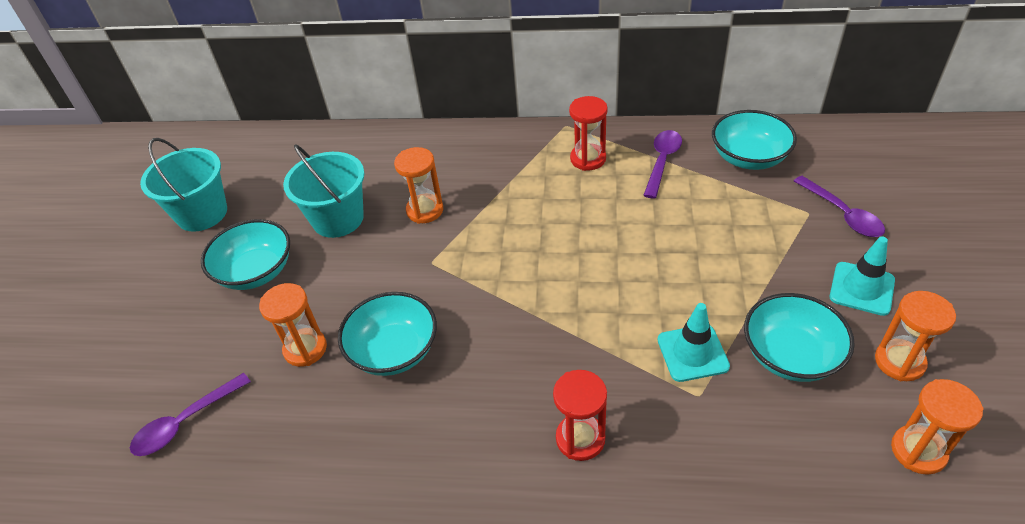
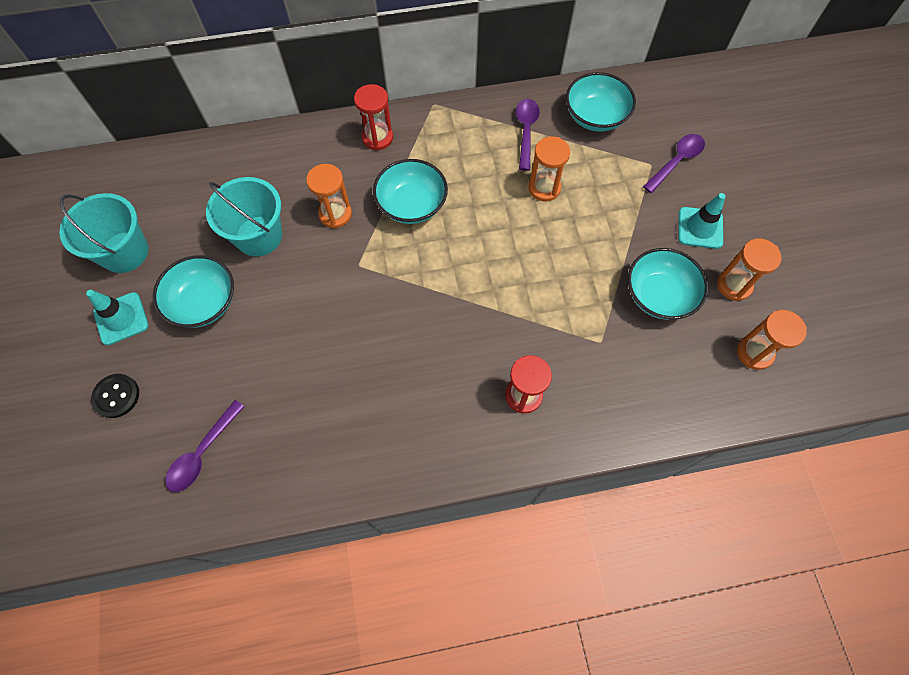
camera: 20 degrees left, 20 degrees up
(128, 345) = (116, 396): none -> black button
(305, 349) = (279, 367): orange hourglass -> orange hourglass (544, 188)
(394, 351) = (355, 353): turquoise bowl -> turquoise bowl (412, 205)
(588, 159) = (462, 138): red hourglass -> red hourglass (377, 138)
(692, 353) = (589, 307): turquoise traffic cone -> turquoise traffic cone (121, 318)
(842, 214) = (676, 161): purple spoon -> purple spoon turned 90 degrees counterclockwise

